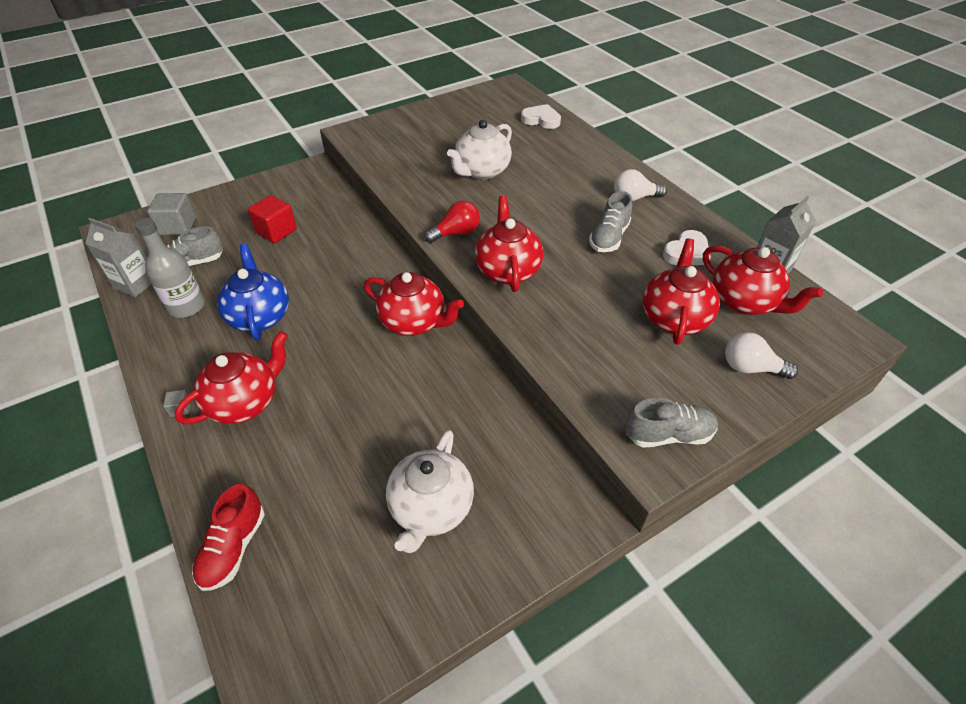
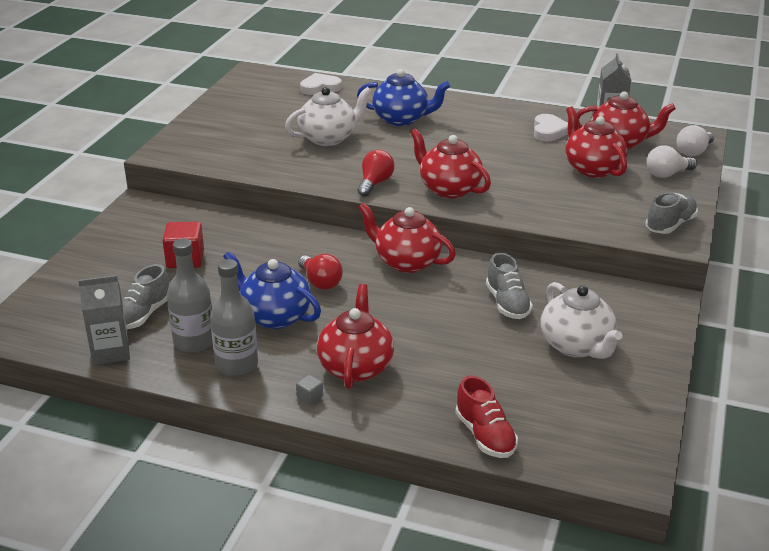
camera: 40 degrees left, 15 degrees down
(178, 226) = (74, 297): grey cube -> none
(182, 344) = (236, 364): none -> grey bottle
(329, 304) = (320, 282): none -> red light bulb
(414, 322) = (406, 262): red teapot -> red teapot turned 135 degrees counterclockwise
(481, 171) = (328, 138): white teapot -> white teapot turned 120 degrees counterclockwise
(565, 178) = (401, 119): none -> blue teapot
(609, 238) = (488, 143): grey shoe -> grey shoe (507, 303)
(634, 198) = (469, 113): white light bulb -> white light bulb (693, 152)

